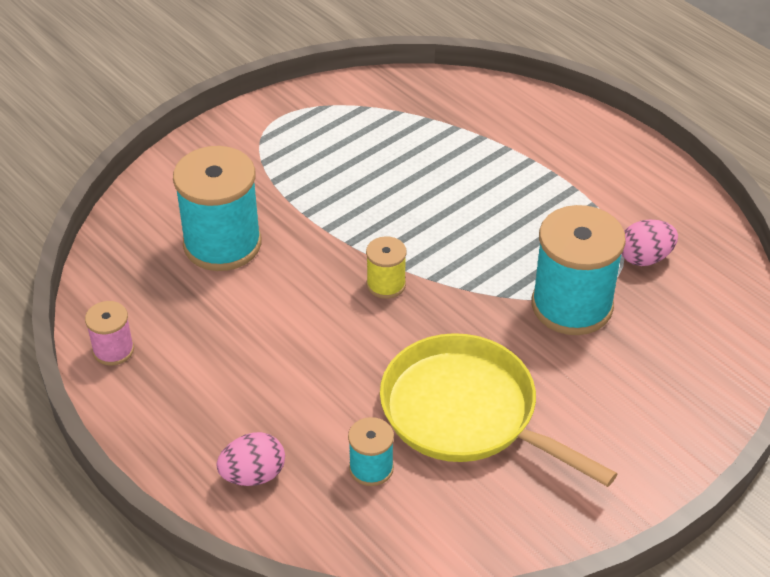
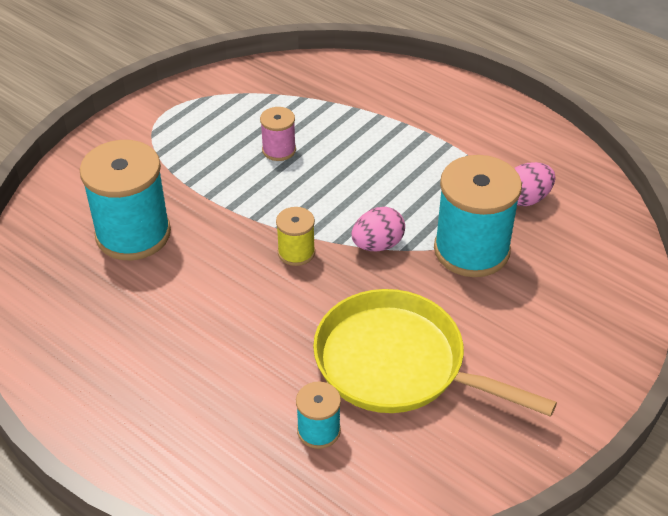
camera: 10 degrees left, 0 degrees up
(113, 350) = (43, 350): pink spool -> pink spool (279, 150)
(253, 475) = (205, 454): pink egg -> pink egg (377, 245)

